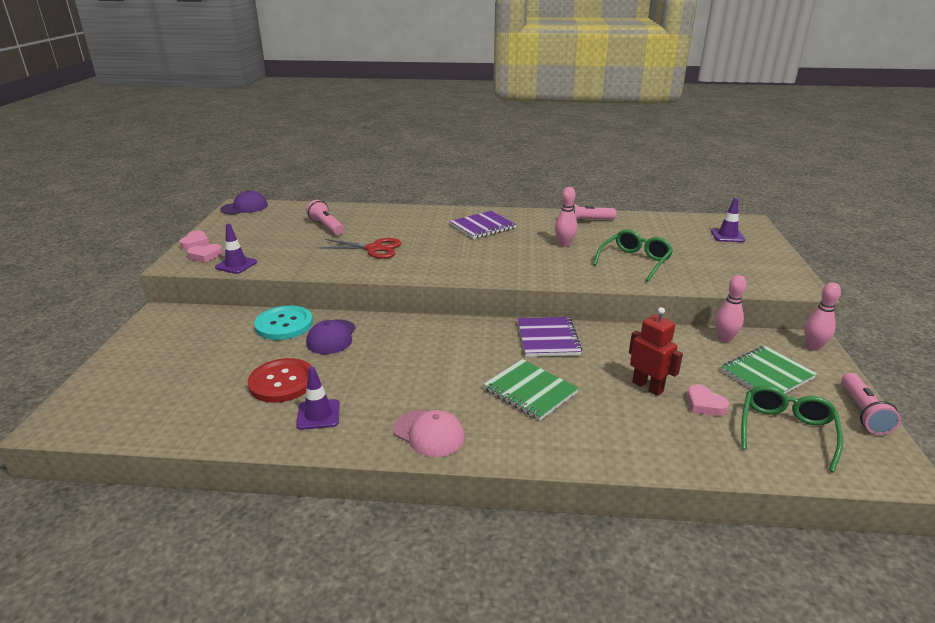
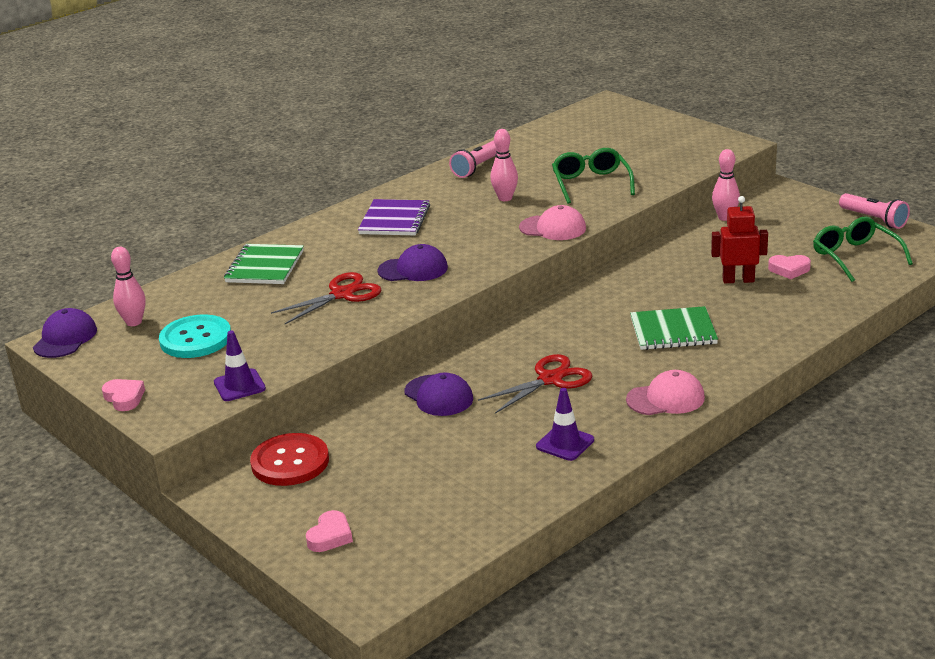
camera: 45 degrees left, 0 degrees up
(205, 256) = (177, 399): pink heart -> pink heart (330, 536)
(282, 382) = (482, 447): red button -> red button (290, 462)
(284, 324) = (369, 415): turquoise button -> turquoise button (195, 339)
(326, 226) = (231, 303): pink flashlight -> none
(398, 369) = (550, 379): none -> red scissors
(432, 255) = (413, 269): none -> purple cap
(548, 338) = (611, 290): purple notebook -> none
(553, 274) = (553, 228): none -> pink cap
(727, 236) = (615, 124): purple traffic cone -> none
(767, 374) = (790, 227): green notebook -> green notebook (265, 267)
(813, 347) = (785, 191): pink bowling pin -> pink bowling pin (134, 322)

